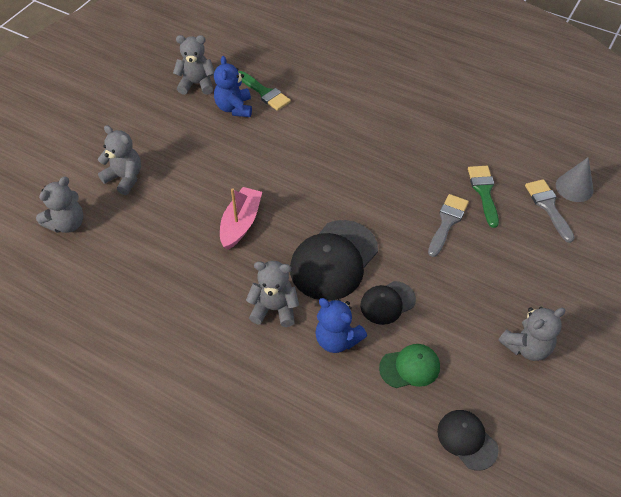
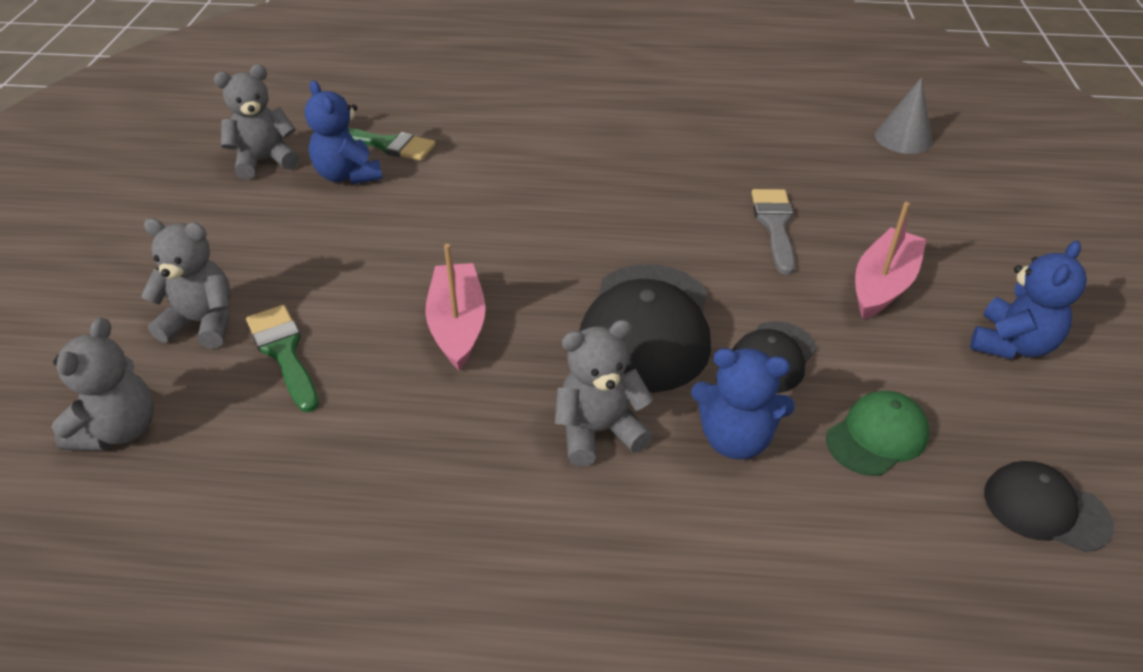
camera: 25 degrees left, 10 degrees down
(481, 282) = (883, 284): none -> pink boat
(484, 192) = (794, 175): green brush -> green brush (284, 352)
(526, 346) = (1012, 344): grey teddy bear -> blue teddy bear
(548, 207) = (890, 168): grey brush -> none

